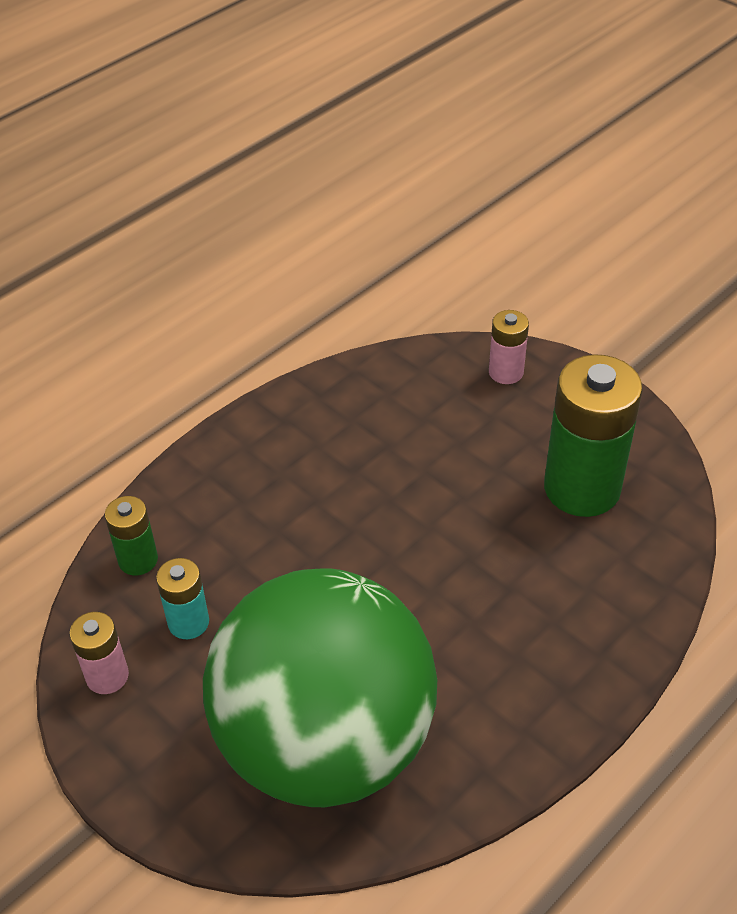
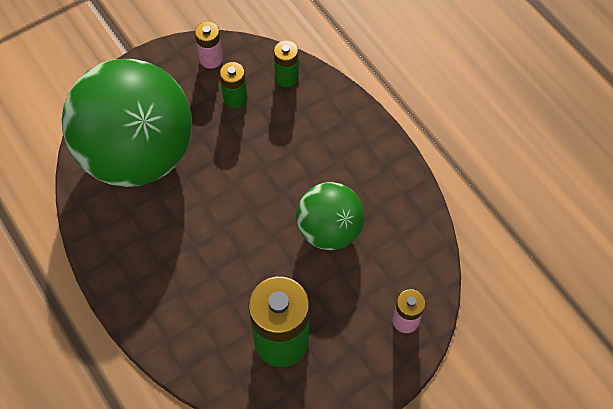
camera: 100 degrees right, 15 degrees up
(188, 622) = (235, 98): turquoise battery -> green battery
(400, 464) = (329, 230): none -> green ball

